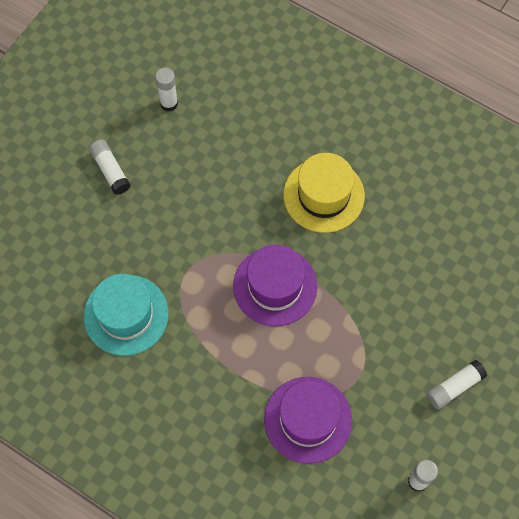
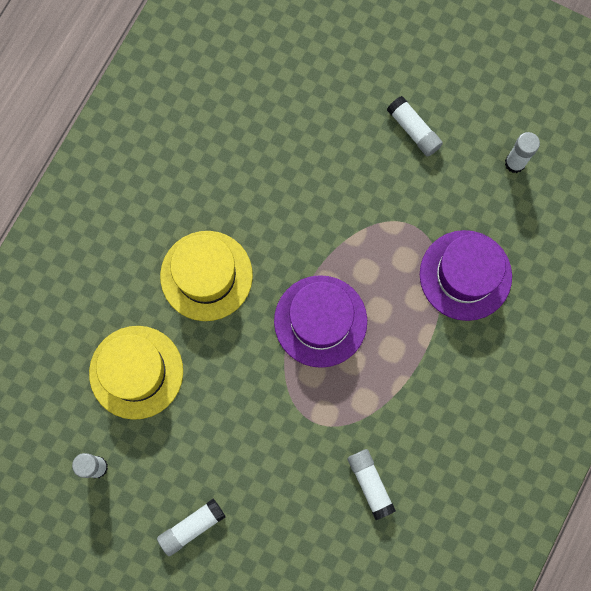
camera: 95 degrees left, 10 degrees up
(126, 315) = (370, 484): turquoise hat -> white glue stick
(244, 136) = (136, 372): none -> yellow hat

